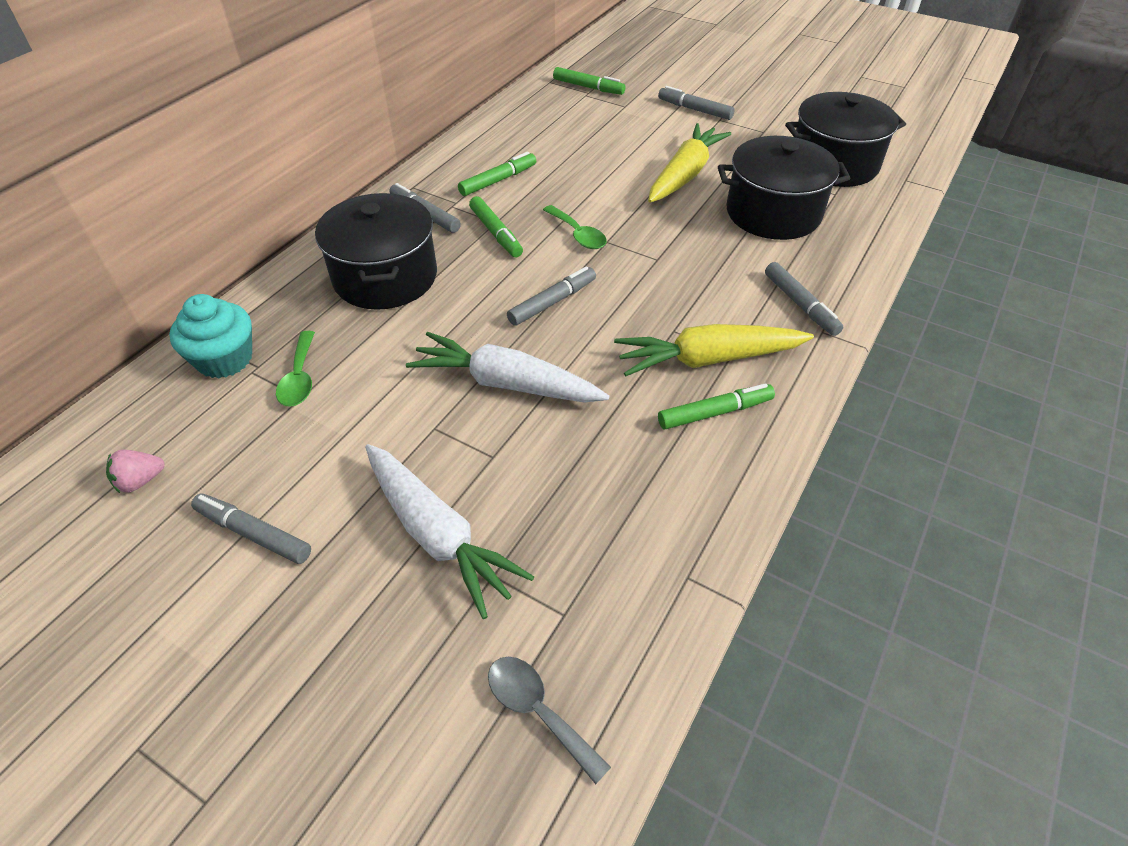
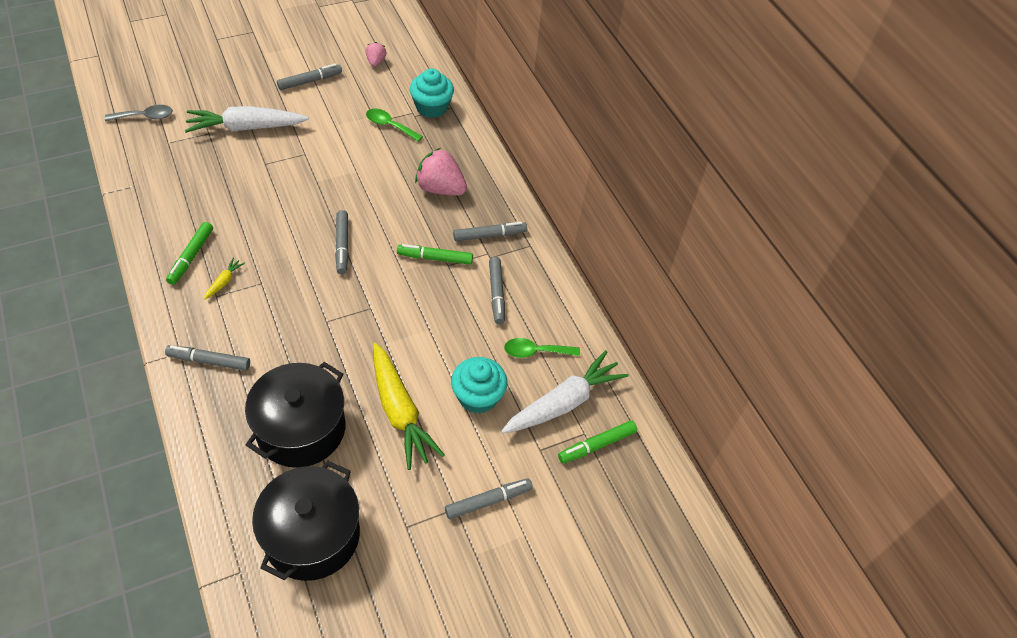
camera: 120 degrees right, 5 degrees up
(385, 277) = (440, 188): black pot -> pink strawberry
(498, 180) = (496, 293): green marker -> grey marker
(507, 384) = (302, 192): white carrot -> white carrot (563, 403)
(578, 234) = (392, 298): green spoon -> green spoon (535, 352)
(618, 147) = (478, 396): none -> turquoise cupcake
(709, 359) = (224, 282): yellow carrot -> yellow carrot, size x0.42

